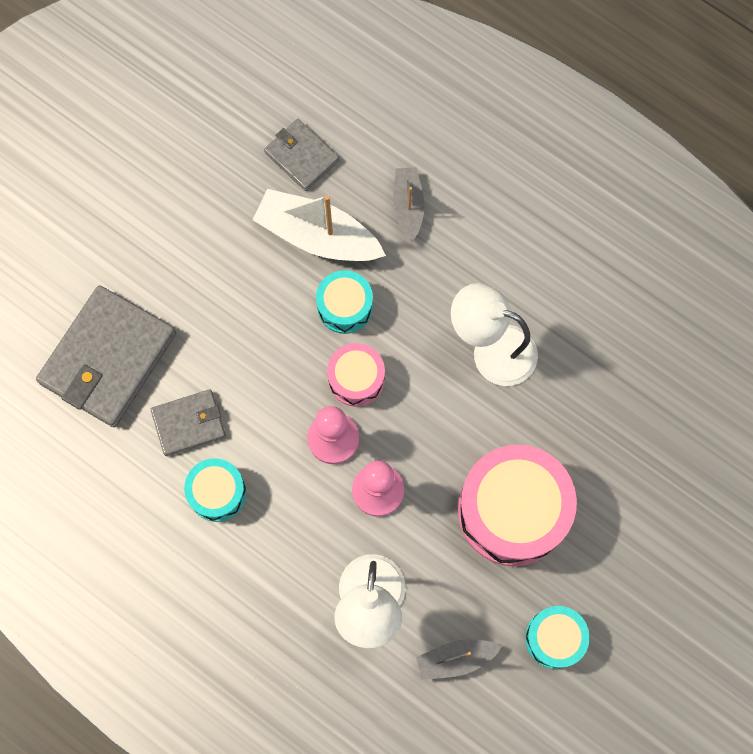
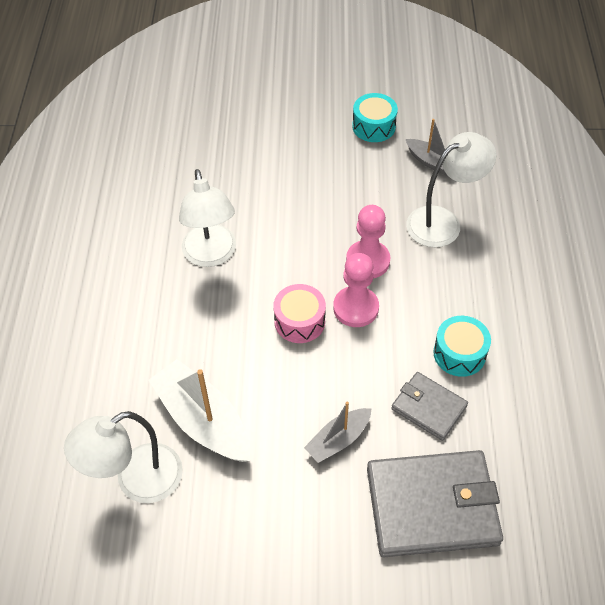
camera: 125 degrees left, 20 degrees down
(301, 156) = (137, 481): grey wallet -> white lamp
(317, 236) = (203, 420): white boat -> white boat turned 150 degrees clockwise
(345, 307) = (249, 363): turquoise drum -> none
(408, 206) = (130, 373): grey boat -> grey boat (338, 440)
(512, 511) = (315, 185): pink drum -> none

